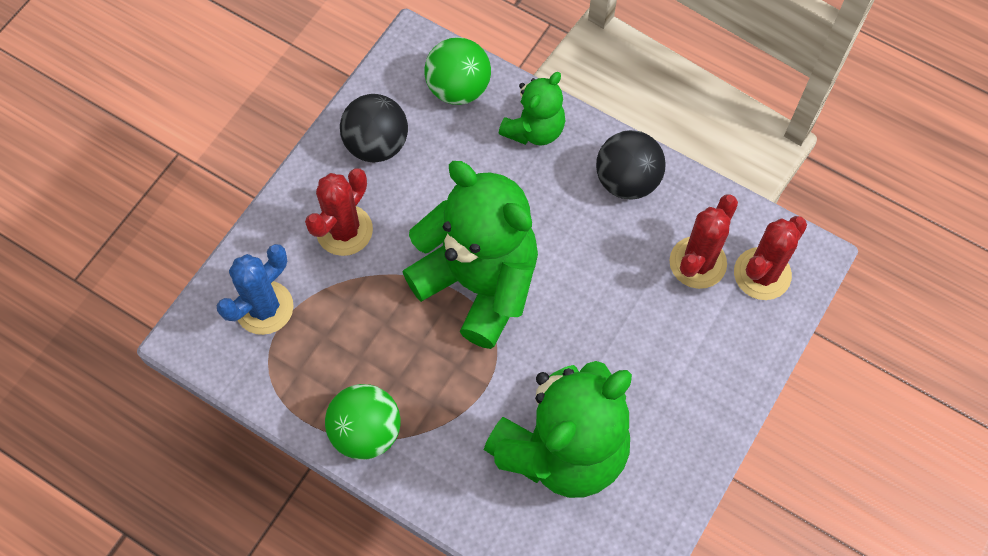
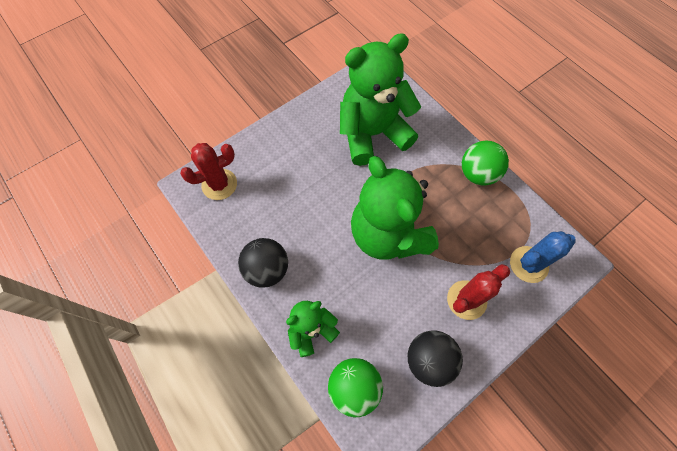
camera: 160 degrees left, 0 degrees up
(697, 262) = (252, 203): red cactus -> none

